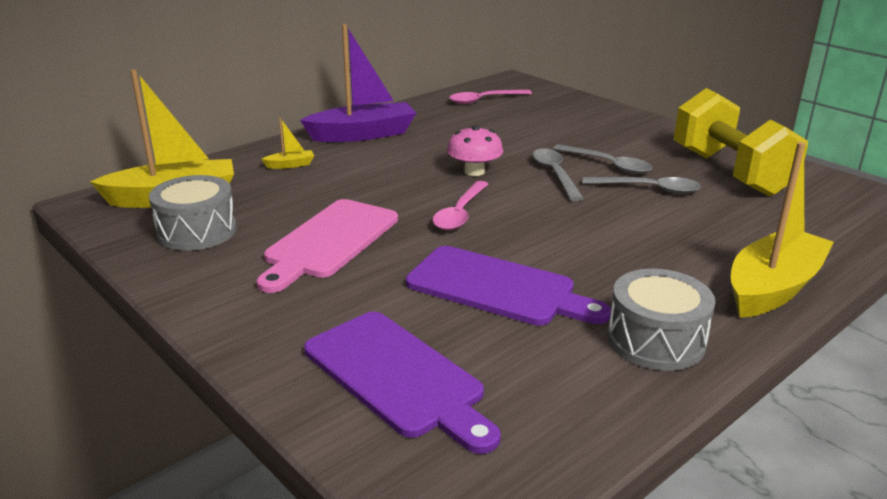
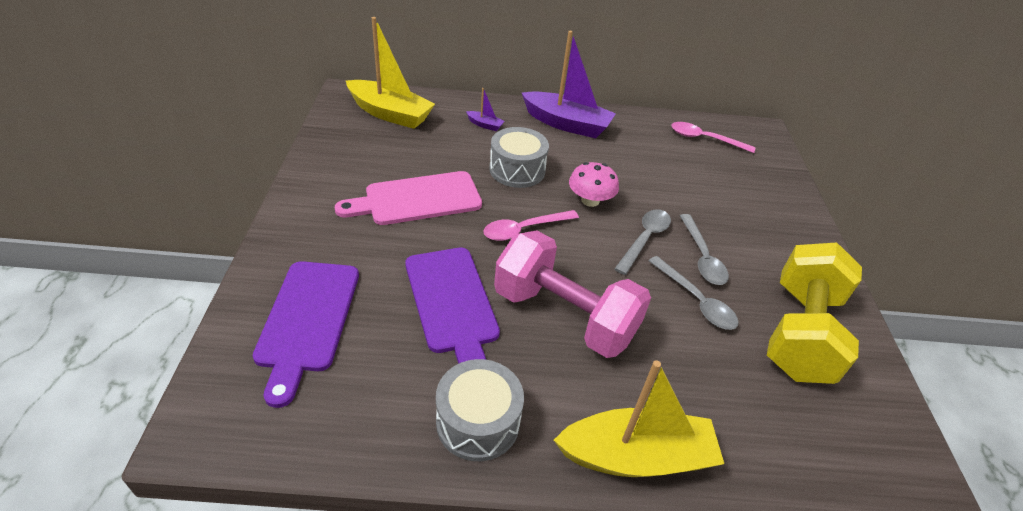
camera: 40 degrees right, 15 degrees up
(197, 231) = (366, 146): grey drum -> grey drum (517, 170)
(290, 165) = (485, 125): yellow boat -> purple boat
(589, 245) = (564, 316): none -> pink dumbbell

